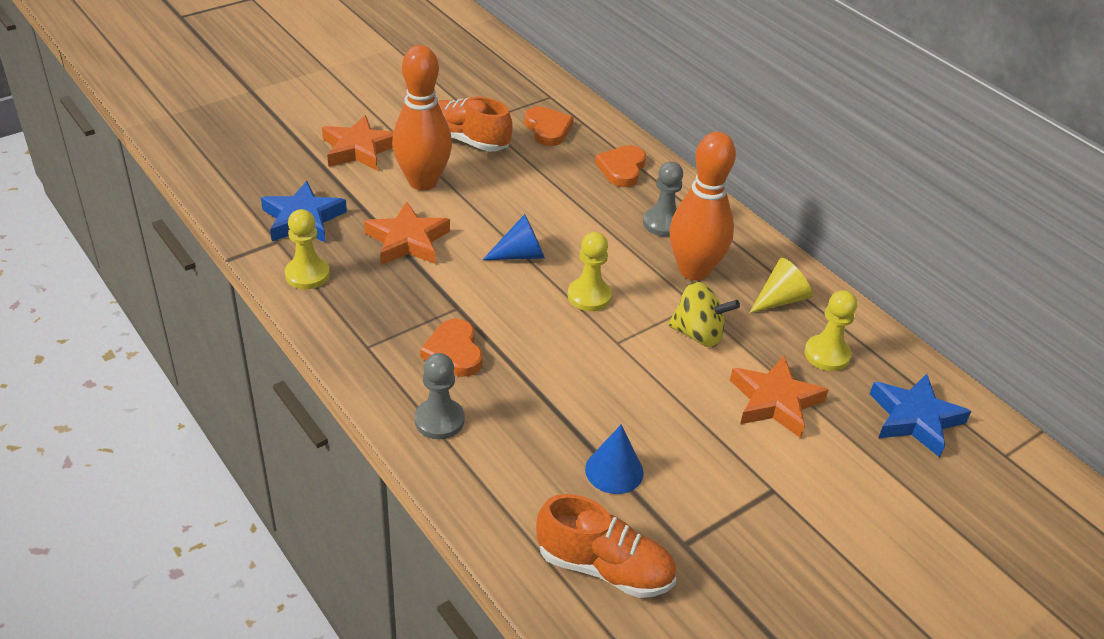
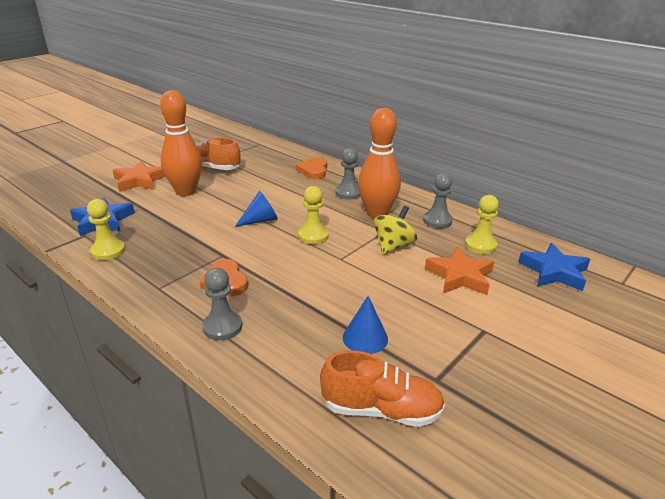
camera: 10 degrees left, 10 degrees down
(407, 241) = (180, 223): orange star -> none
(548, 129) = (262, 158): orange heart -> none
(698, 334) = (393, 246): yellow spinning top -> yellow spinning top turned 60 degrees counterclockwise
(780, 299) = (437, 221): yellow cone -> grey pawn

